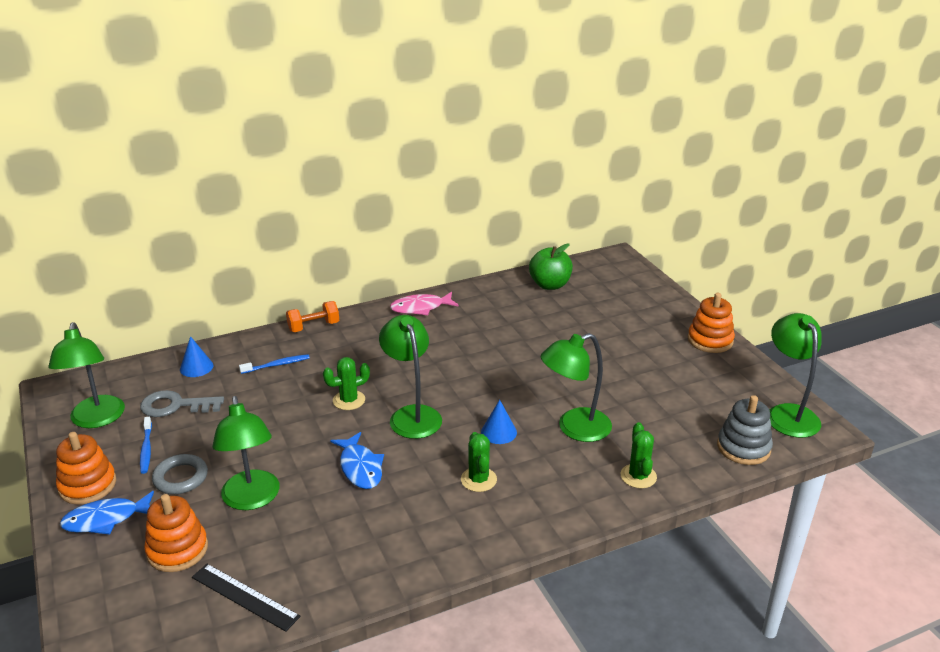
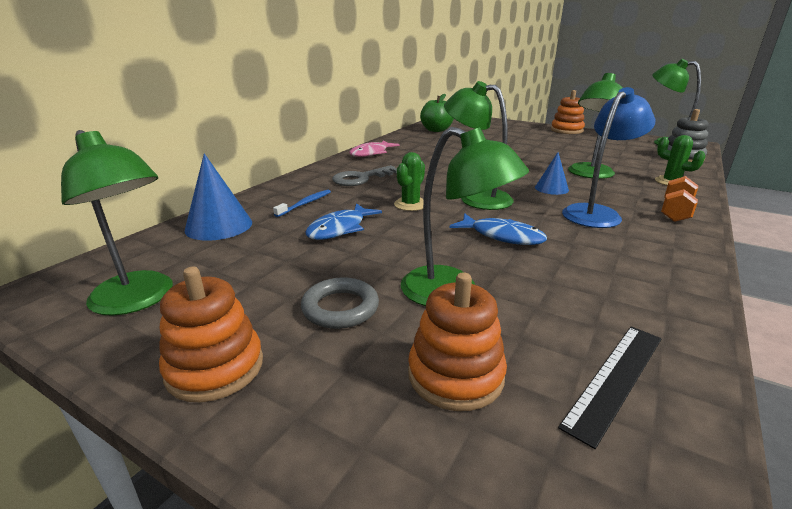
camera: 35 degrees left, 5 degrees down
(106, 519) = (301, 392): blue fish -> blue fish (340, 229)
(146, 449) = (254, 301): blue toothbrush -> none
(175, 406) = (237, 257): grey key -> grey key (361, 178)
(196, 367) = (219, 226): blue cone -> blue cone, size x1.62
(244, 597) = (615, 379): black ruler -> black ruler turned 45 degrees counterclockwise
(313, 327) = (301, 178): orange dumbbell -> orange dumbbell (675, 212)
(478, 479) = (596, 213): green cactus -> blue lamp

